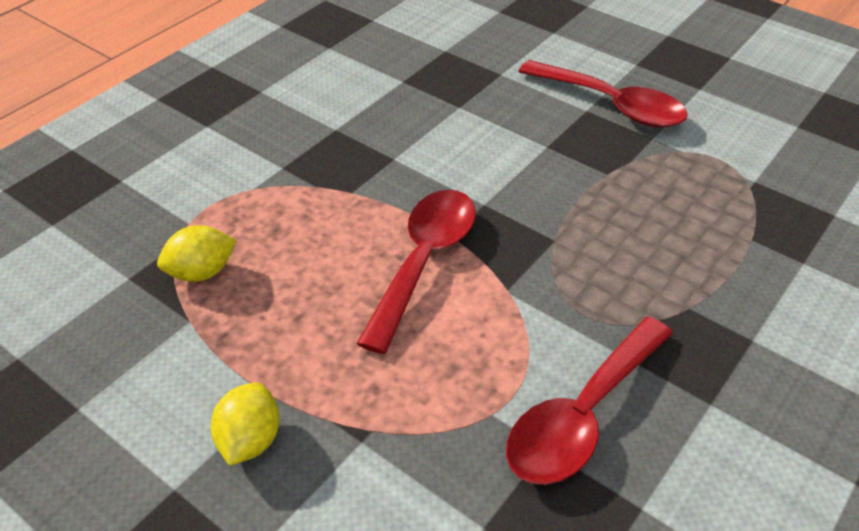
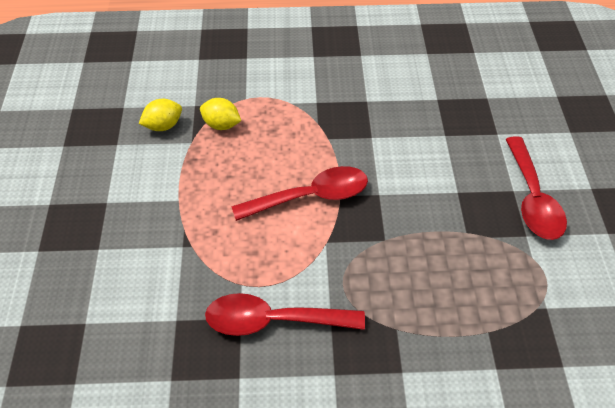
camera: 50 degrees right, 5 degrees up
(250, 440) = (149, 208): yellow lemon -> yellow lemon (163, 126)

